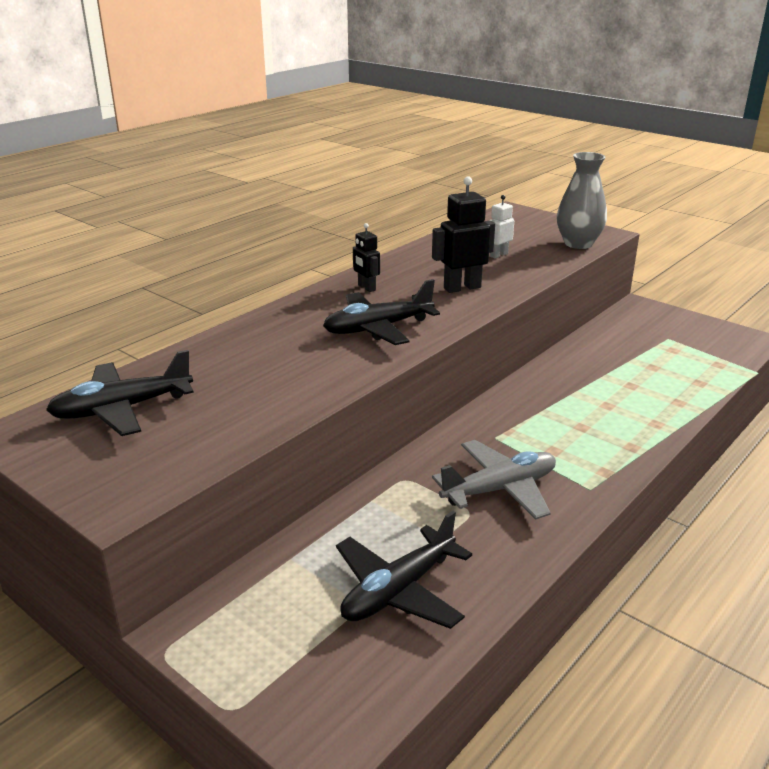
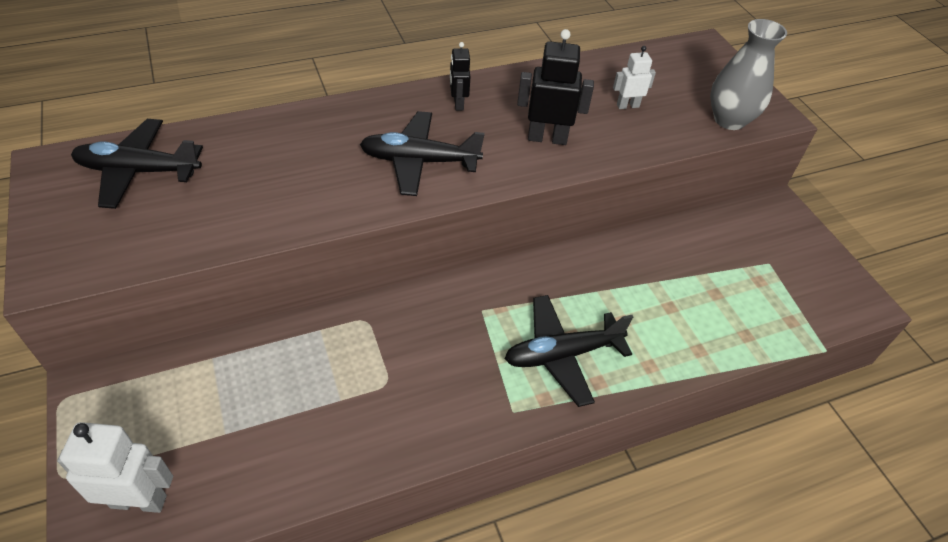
camera: 25 degrees right, 20 degrees up
(334, 689) = (139, 501): none -> white robot
(398, 590) = (261, 434): black plane -> black plane (562, 354)
(500, 489) = (433, 371): grey plane -> none

